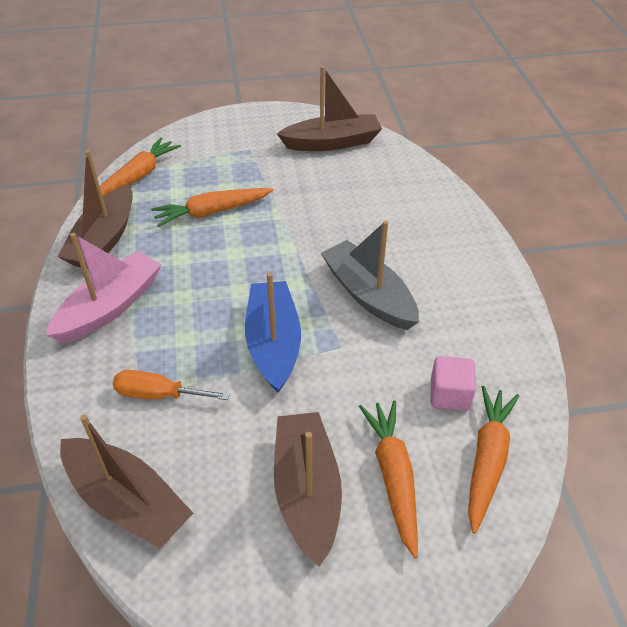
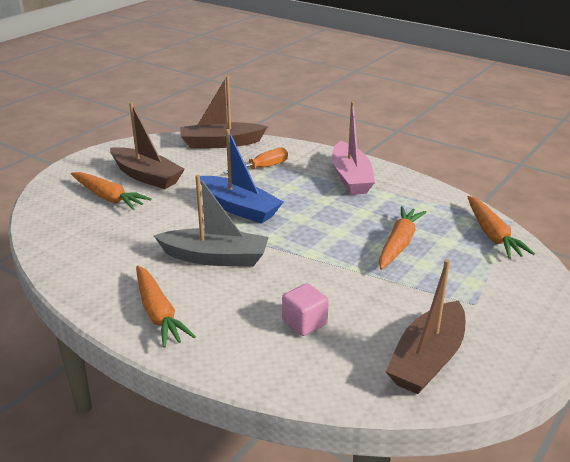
camera: 135 degrees right, 15 degrees down
(104, 240) = (422, 196): brown boat -> none
(449, 395) = (106, 238): pink cube -> pink cube (304, 323)
(487, 459) = (61, 224): orange carrot -> orange carrot (158, 313)

